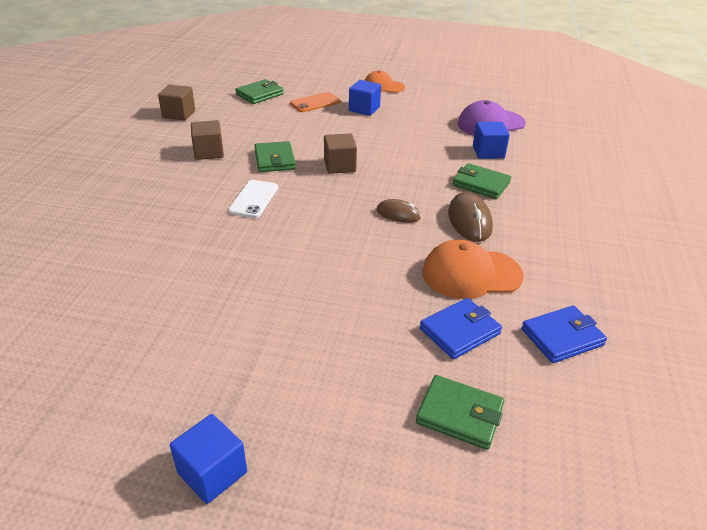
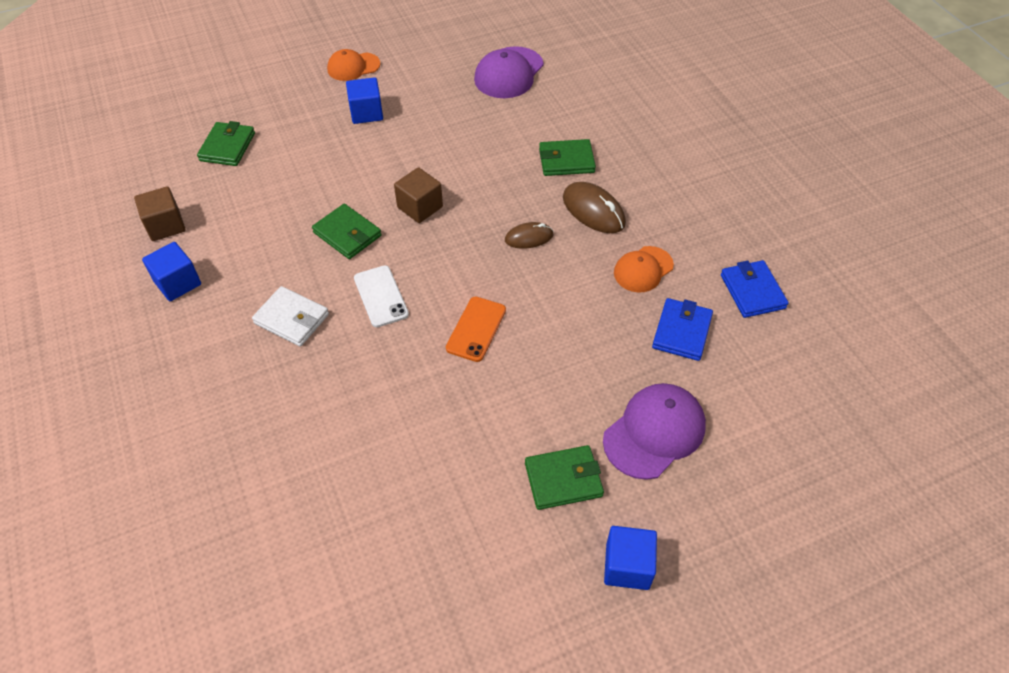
camera: 35 degrees left, 15 degrees up
(185, 185) = (292, 319): none -> white wallet
(209, 152) = (266, 262): brown cube -> none
(315, 103) = (304, 129): orange phone -> orange phone (476, 329)
(353, 388) = (654, 432): none -> purple cap
(459, 415) = (741, 404): green wallet -> green wallet (563, 479)
(471, 274) = (643, 269): orange cap -> orange cap, size x0.66
(488, 152) = (538, 115): blue cube -> blue cube (177, 283)
(562, 337) = (752, 291): blue wallet -> blue wallet turned 45 degrees counterclockwise

